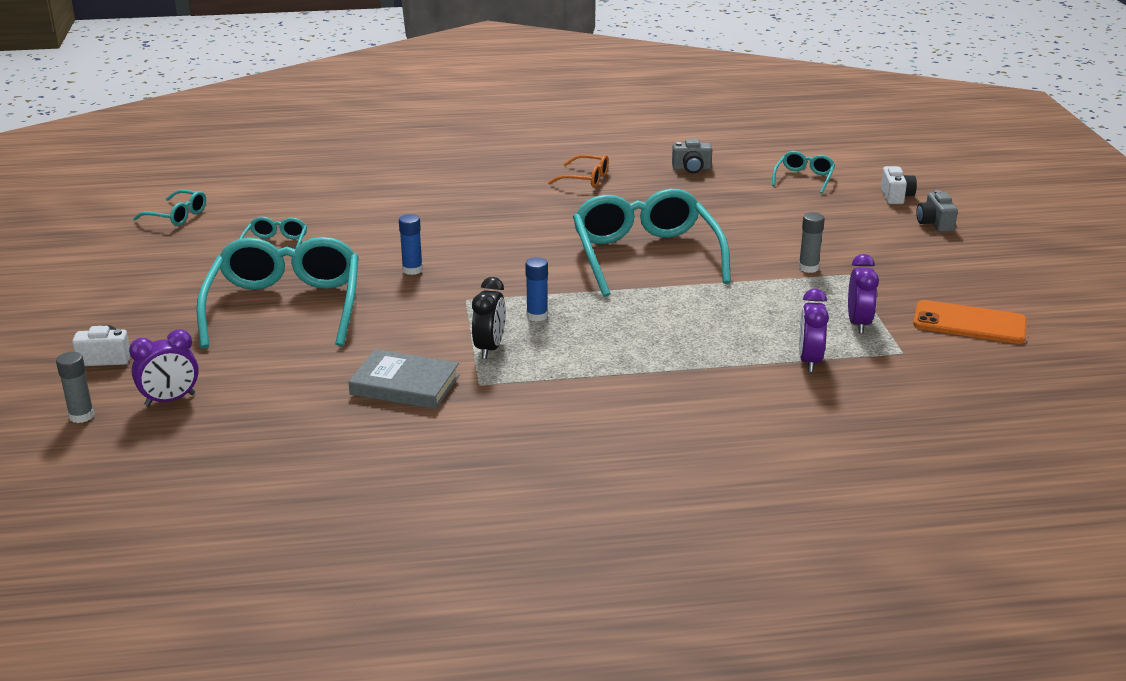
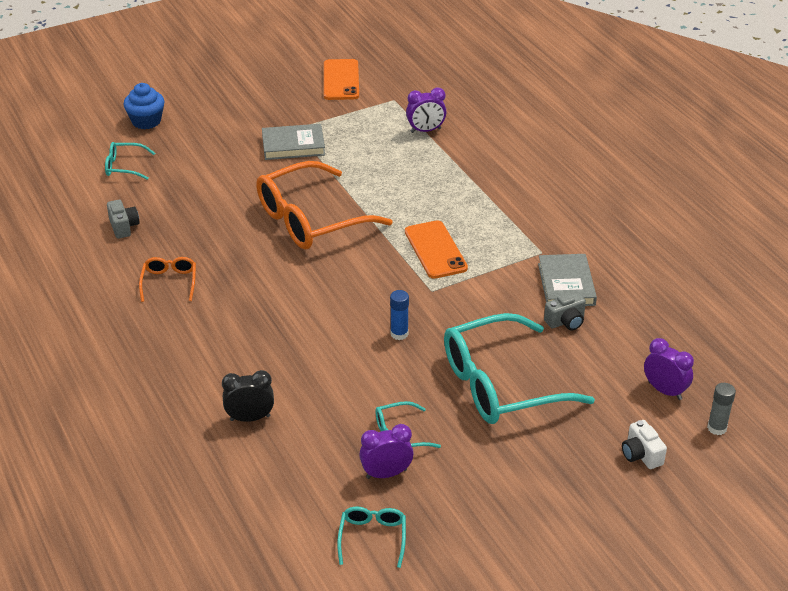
camera: 110 degrees left, 10 degrees up
(489, 348) = (494, 260): black clock -> black clock (250, 418)
(537, 316) = (435, 250): blue glue stick -> orange phone
(645, 256) = (310, 220): turquoise glasses -> orange glasses
(808, 268) = (293, 145): grey glue stick -> grey book
(858, 323) = (365, 118): purple clock -> purple clock (386, 474)
(896, 196) = (146, 121): white camera -> blue cupcake
(934, 224) = (191, 101): grey camera -> grey camera (566, 321)

